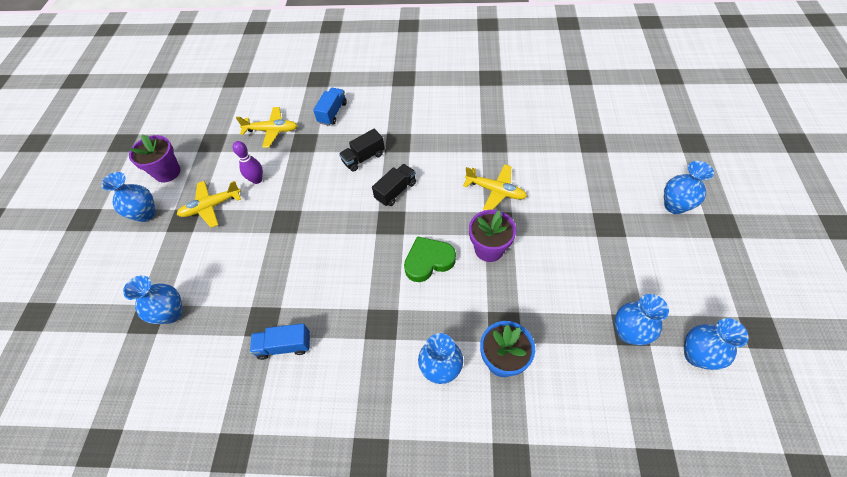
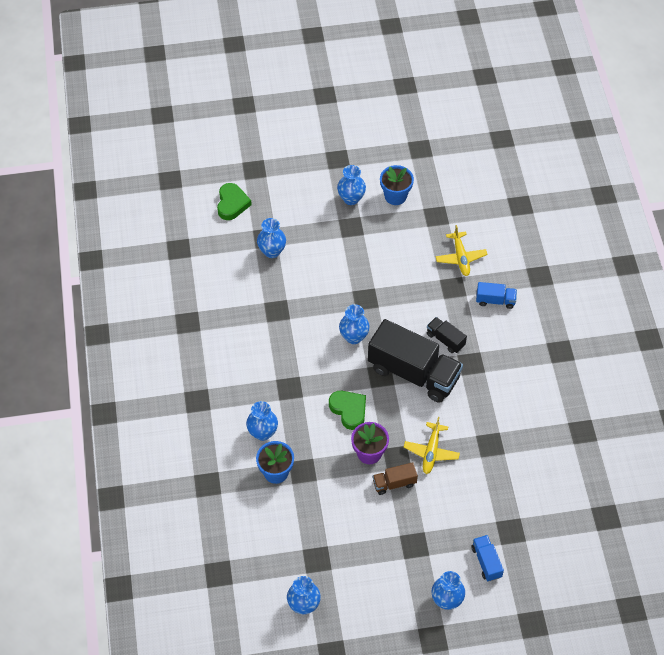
camera: 75 degrees right, 0 degrees up
(69, 354) = (232, 204): none -> green heart
(167, 172) = (395, 196): purple flower pot -> blue flower pot
(211, 206) = (368, 241): yellow plane -> none
(257, 180) = (402, 264): purple bowling pin -> none
(284, 346) = (261, 330): blue truck -> blue truck (486, 562)
(395, 191) = (413, 373): black truck -> black truck, size x2.22
(531, 230) = (394, 483): none -> brown truck
(628, 332) = (313, 558): blue vase -> blue vase (354, 337)

